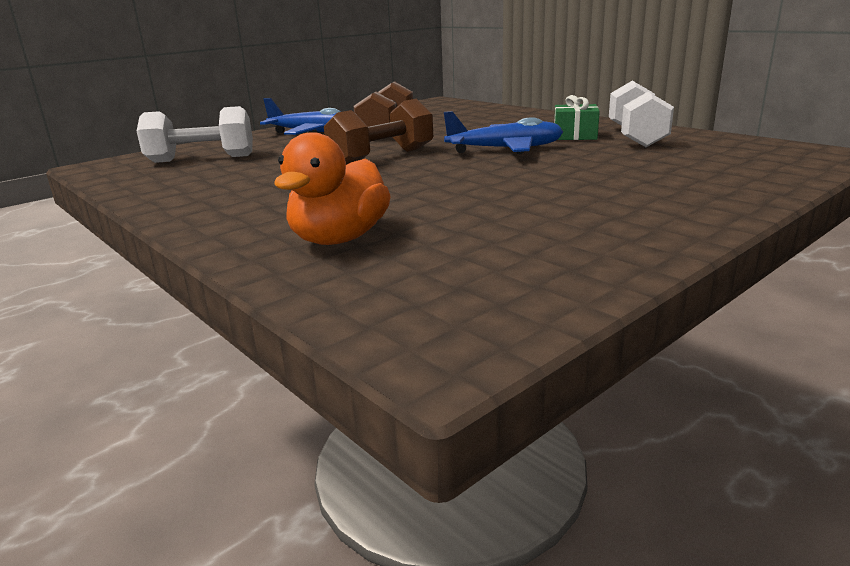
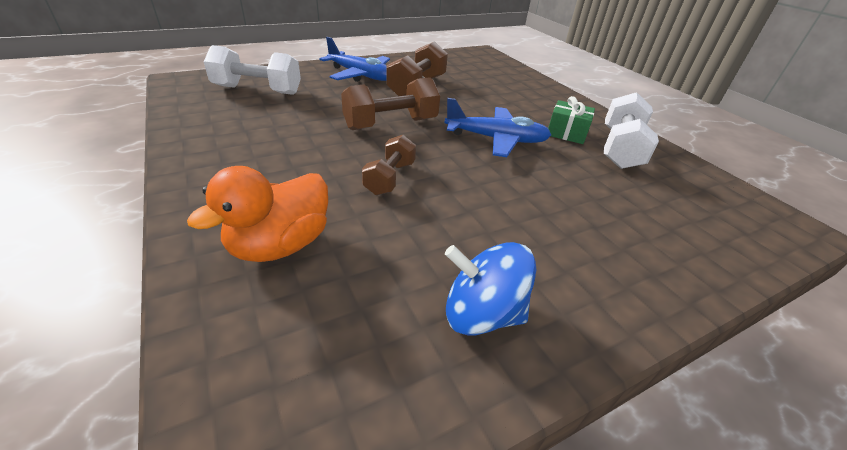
camera: 10 degrees right, 15 degrees up
(415, 187) = (390, 178): none -> brown dumbbell
(579, 239) = (481, 313): none -> blue spinning top

